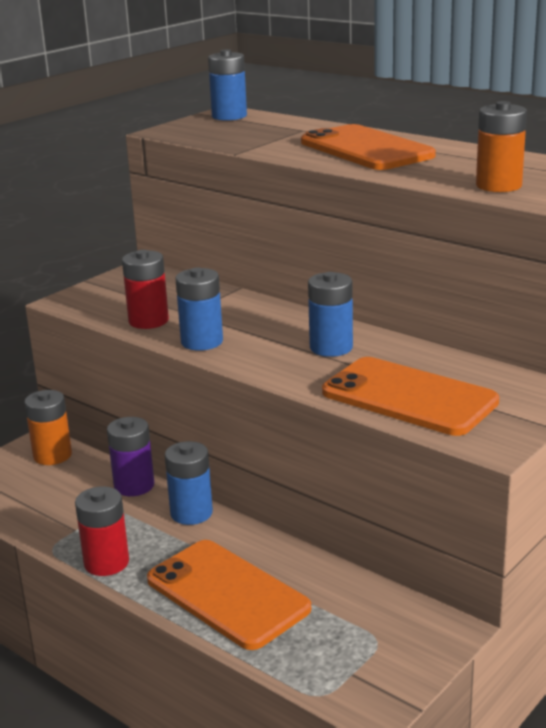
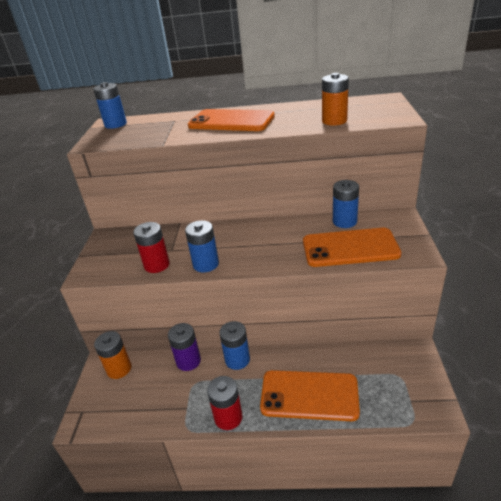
camera: 35 degrees left, 10 degrees up
(331, 347) = (276, 237): blue battery -> blue battery (344, 221)

